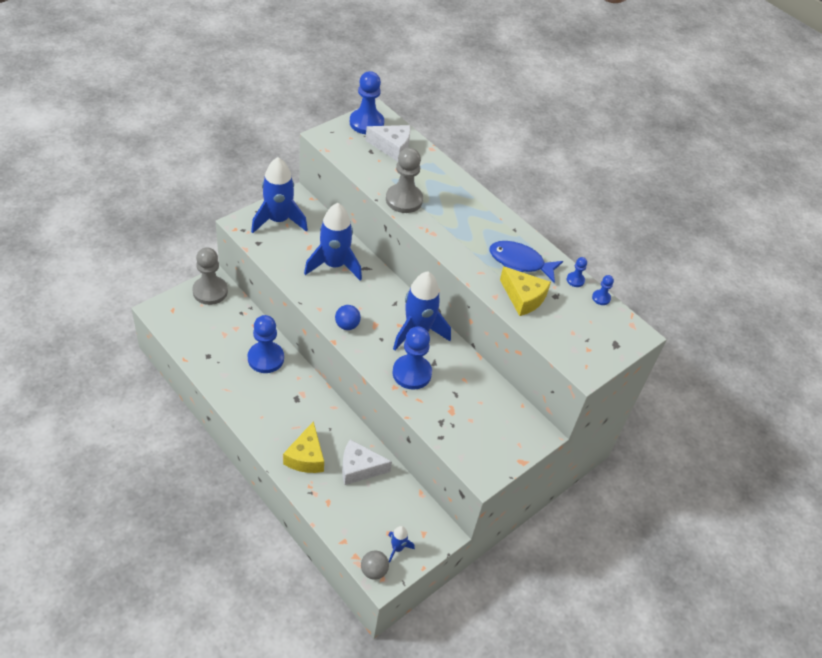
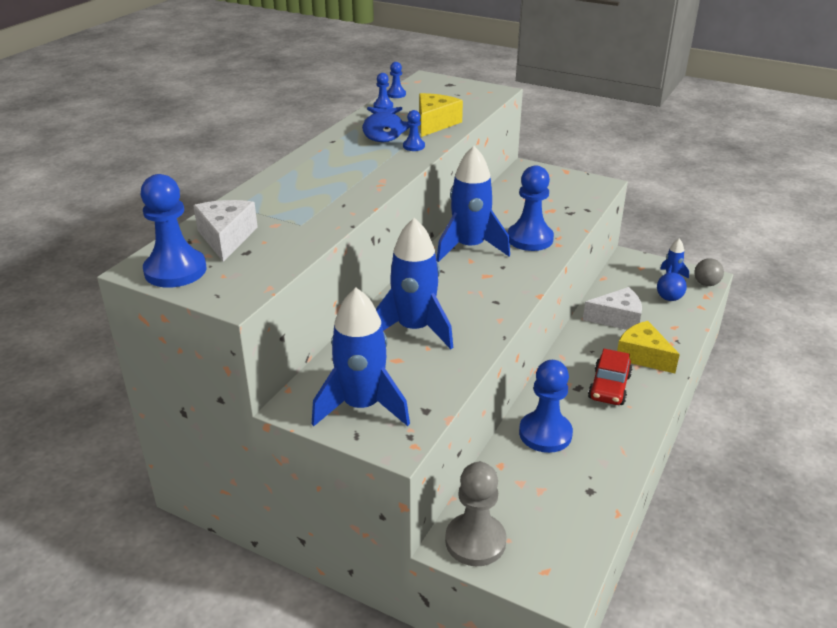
camera: 105 degrees left, 15 degrees down
(286, 416) = (609, 387): none -> red car
(306, 457) = (642, 356): yellow cheese -> yellow cheese turned 120 degrees counterclockwise
(347, 325) = (506, 293): blue ball -> blue ball (669, 298)
(359, 468) = (617, 318): white cheese -> white cheese turned 75 degrees counterclockwise
(404, 200) = (336, 208): grey pawn -> none
(483, 269) = (413, 146): none -> blue pawn

